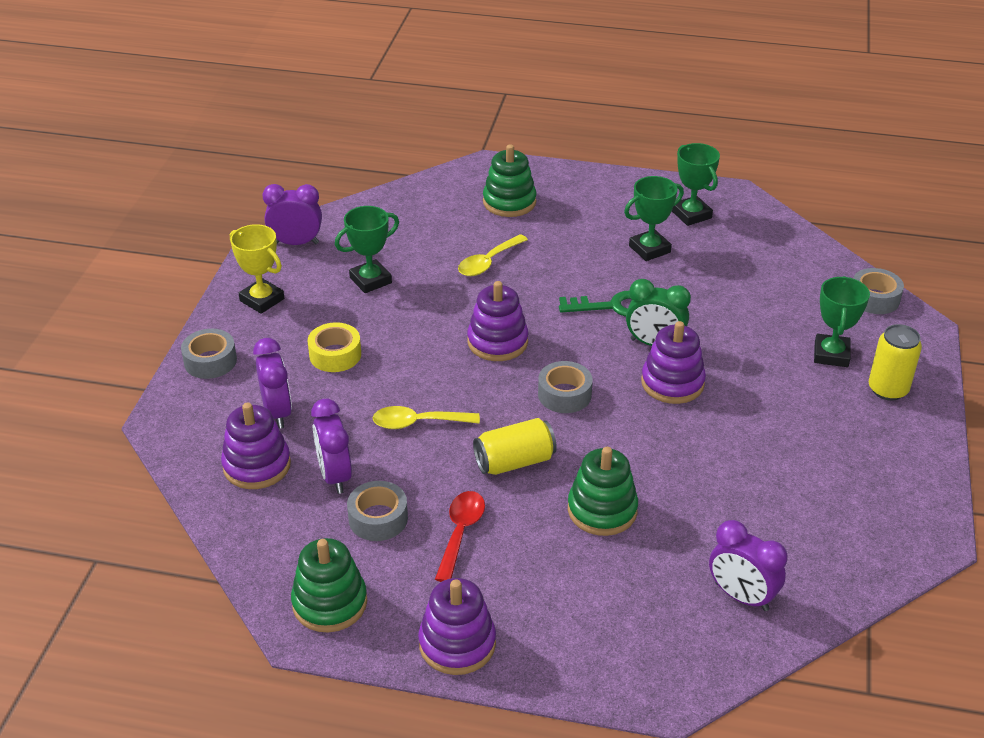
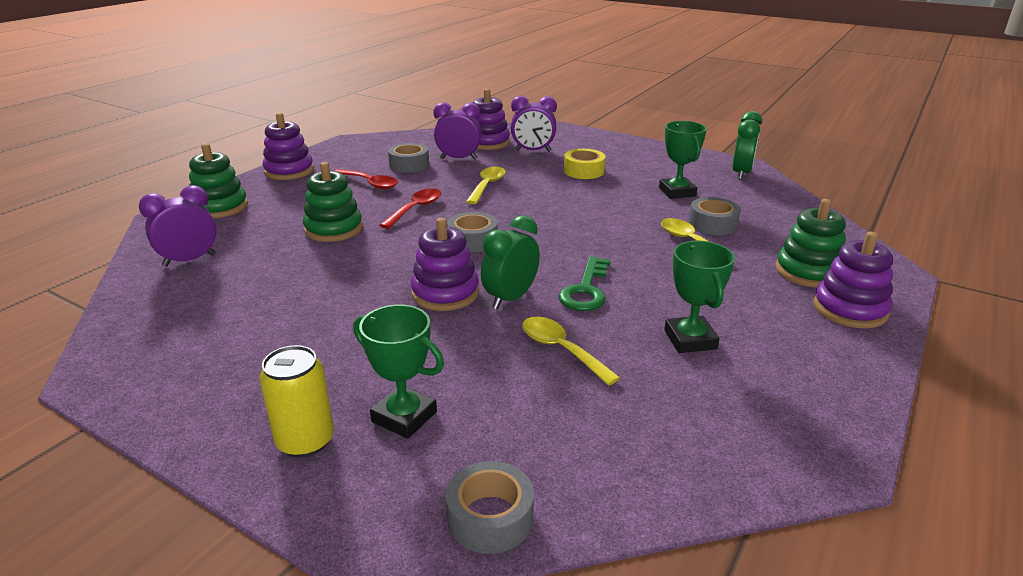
camera: 110 degrees right, 10 degrees down
(210, 361) = (599, 140): grey tape -> grey tape (712, 224)
(262, 300) = (664, 157): yellow trophy -> none
(296, 243) = (741, 173): purple clock -> green clock
(330, 603) = (360, 148): green stacking toy -> green stacking toy (220, 207)
(497, 342) = (563, 226): purple stacking toy -> purple stacking toy (849, 309)
(514, 462) = (415, 209): yellow can -> red spoon
(691, 214) = (771, 397): green trophy -> none
(705, 303) = (561, 349): none -> yellow spoon

